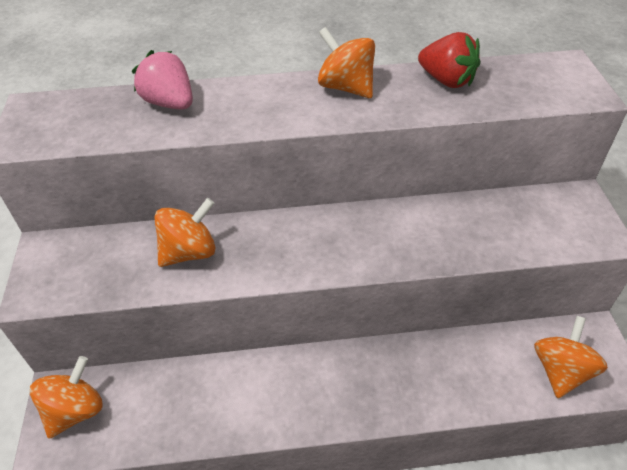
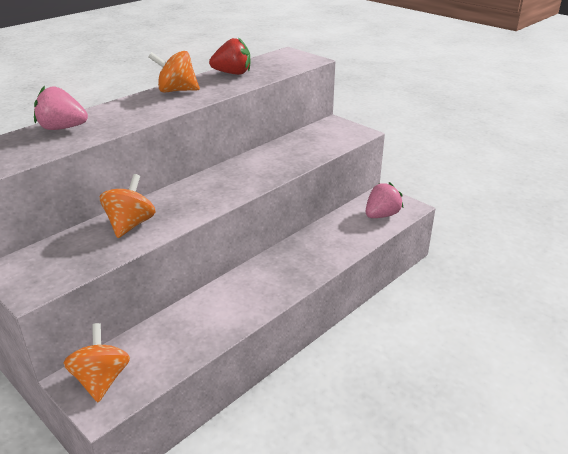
camera: 40 degrees left, 15 degrees down
(561, 371) = (381, 215): orange spinning top -> pink strawberry

